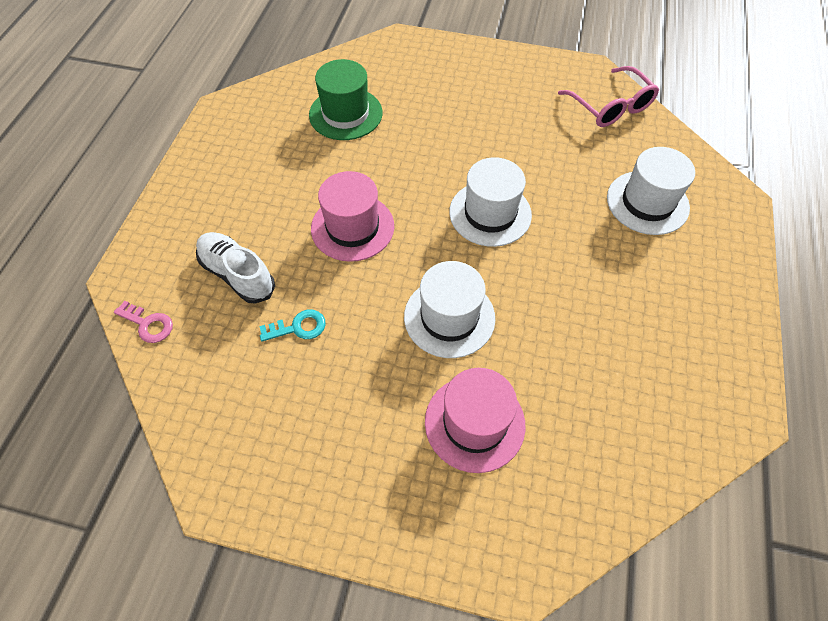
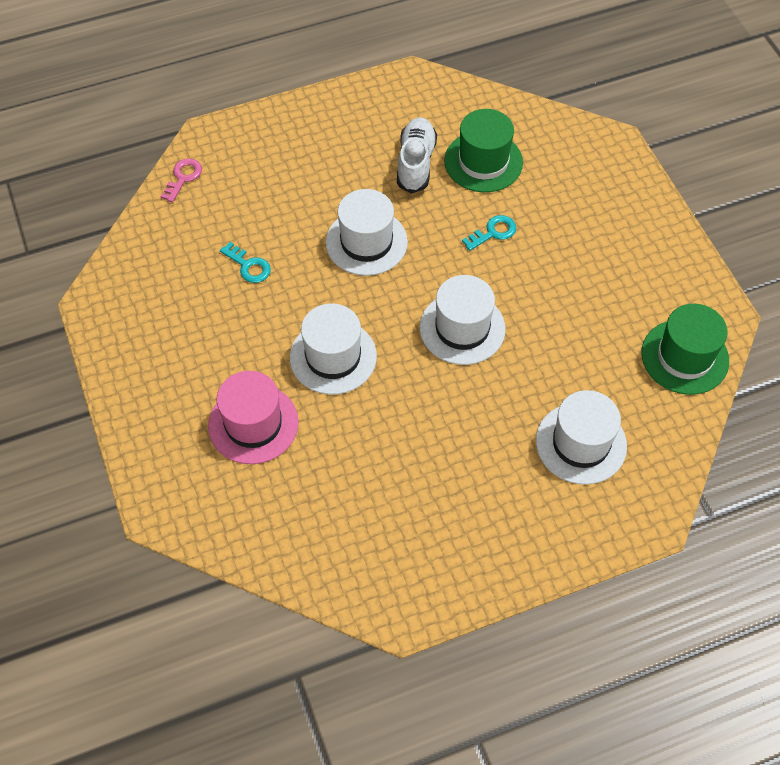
camera: 55 degrees right, 0 degrees up
(148, 324) = (183, 177): pink key -> pink key turned 150 degrees counterclockwise
(237, 274) = (263, 199): white shoe -> white shoe (415, 163)
(352, 227) = (366, 242): pink hat -> white hat
(416, 145) = (493, 232): none -> turquoise key
(611, 107) = (685, 357): pink glasses -> green hat

